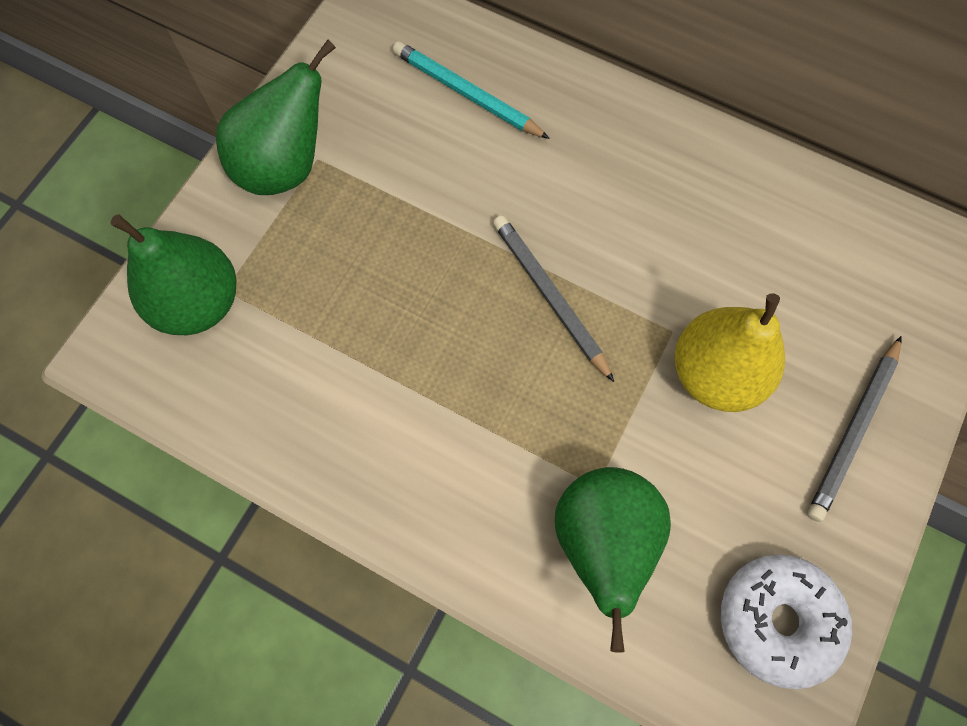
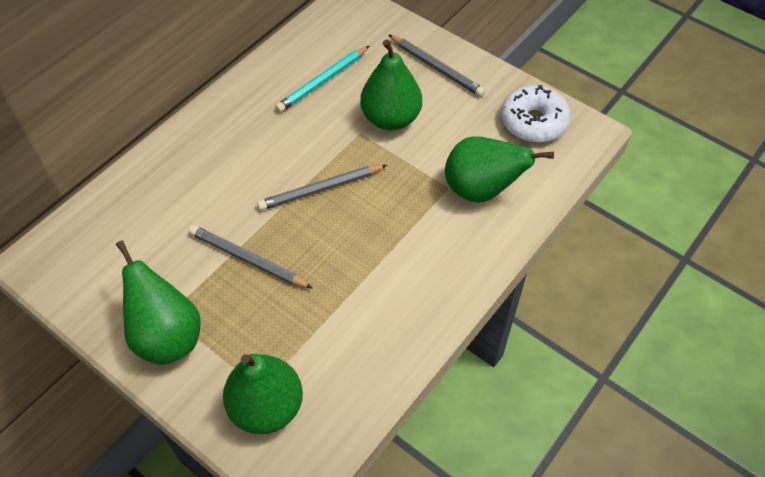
camera: 80 degrees left, 15 degrees down
(413, 228) = (247, 259): none -> grey pencil
(466, 93) = (149, 212): turquoise pencil -> turquoise pencil (322, 81)
(715, 373) = (391, 118): yellow pear -> green pear

